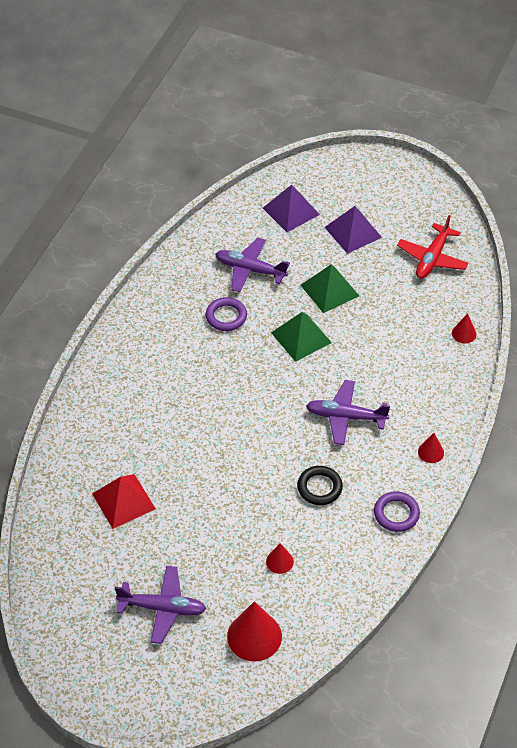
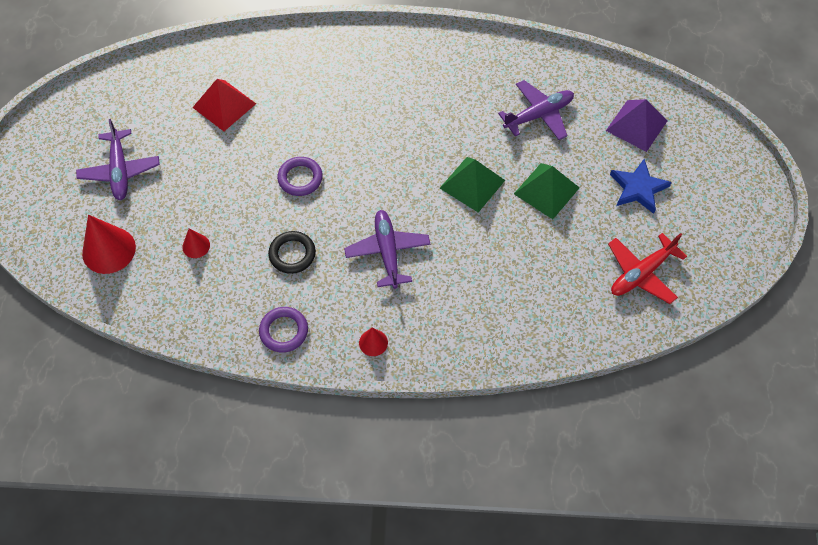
camera: 70 degrees right, 10 degrees up
(226, 316) = (469, 114): purple ring -> purple ring (300, 178)
(250, 270) = (539, 115): purple plane -> purple plane turned 60 degrees clockwise
(353, 232) = (638, 188): purple pyramid -> blue star
(432, 258) = (641, 273): red plane -> red plane turned 45 degrees counterclockwise
(464, 333) = (548, 333): red cone -> none

